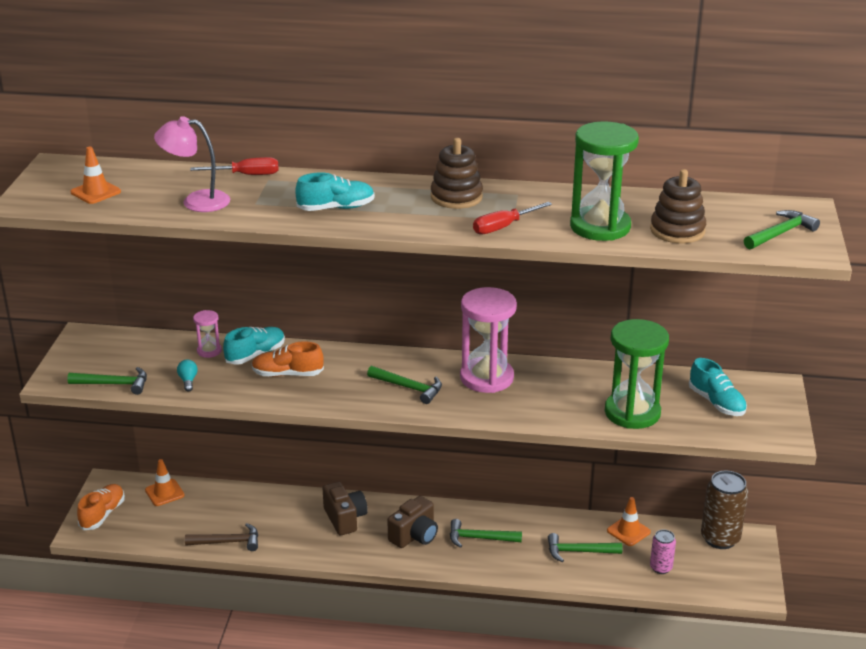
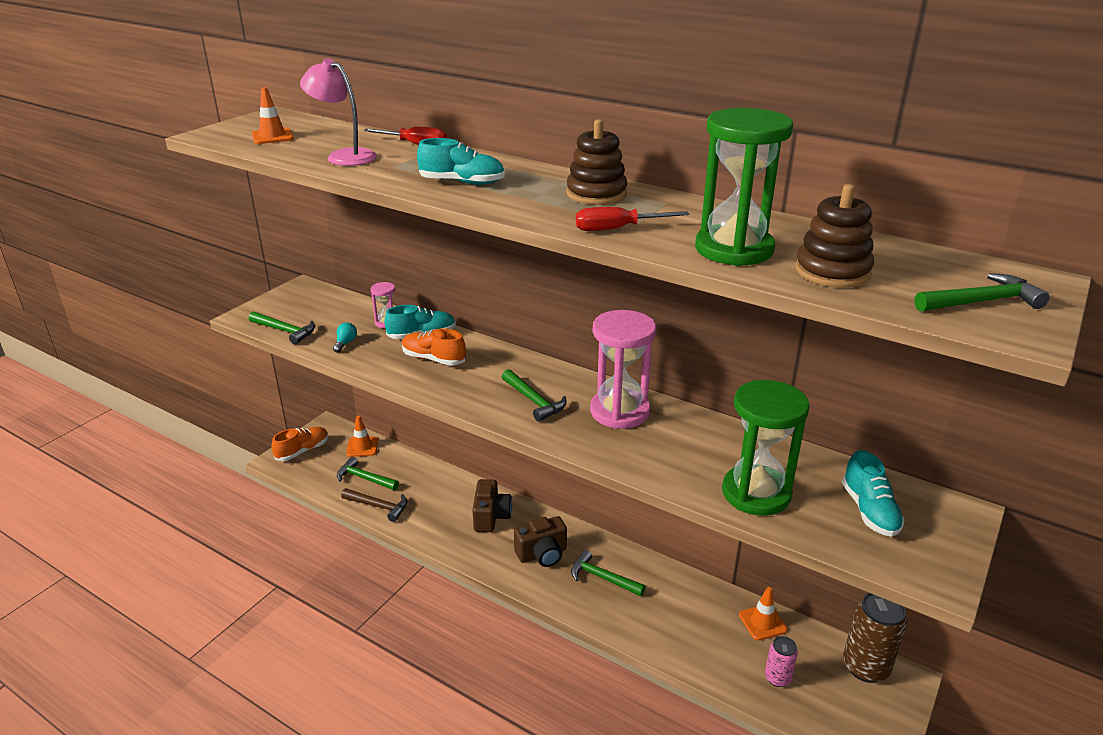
camera: 25 degrees right, 0 degrees up
(578, 552) = (695, 627): green hammer -> green hammer (364, 478)

